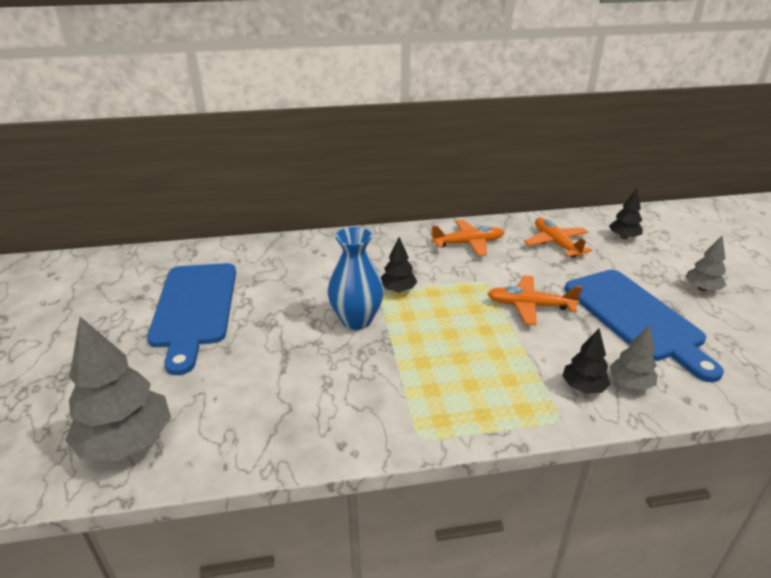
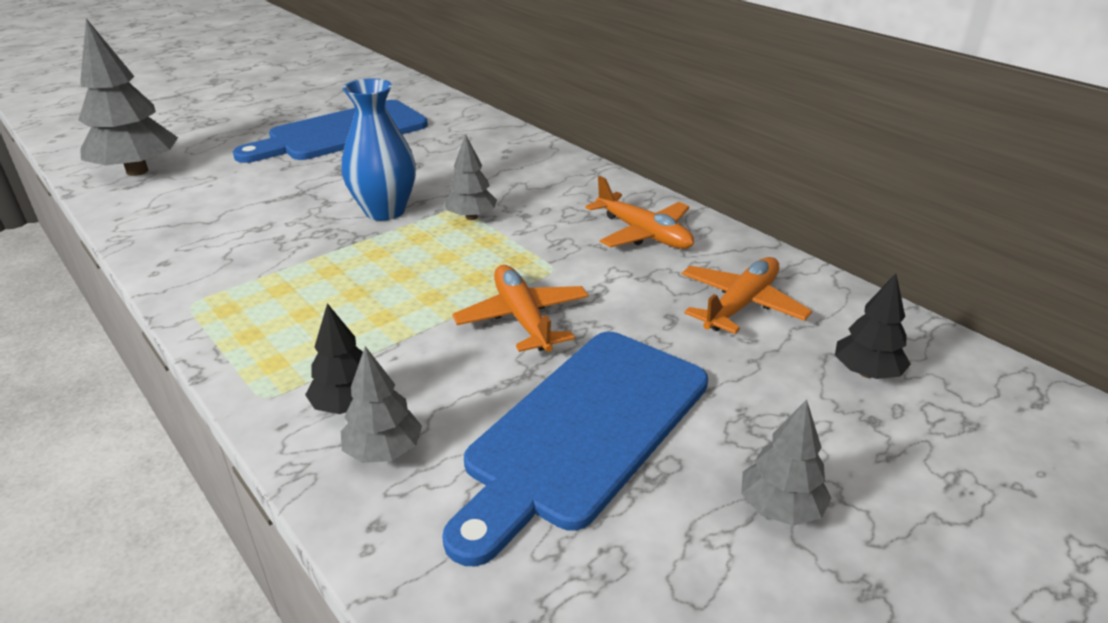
camera: 60 degrees right, 0 degrees up
(398, 290) = (471, 217): black tree -> grey tree

